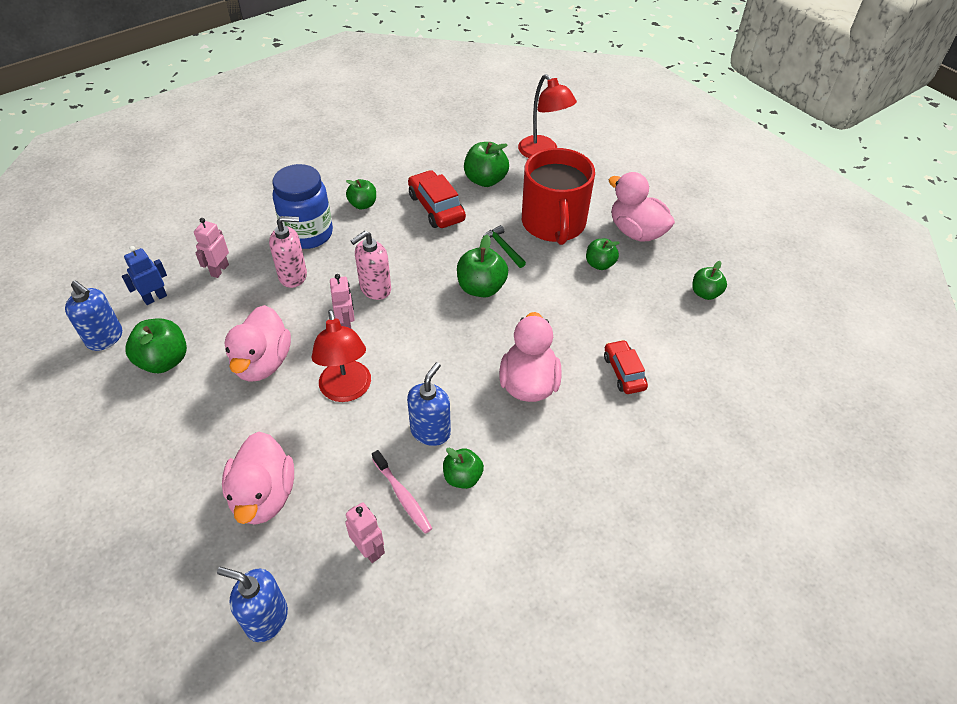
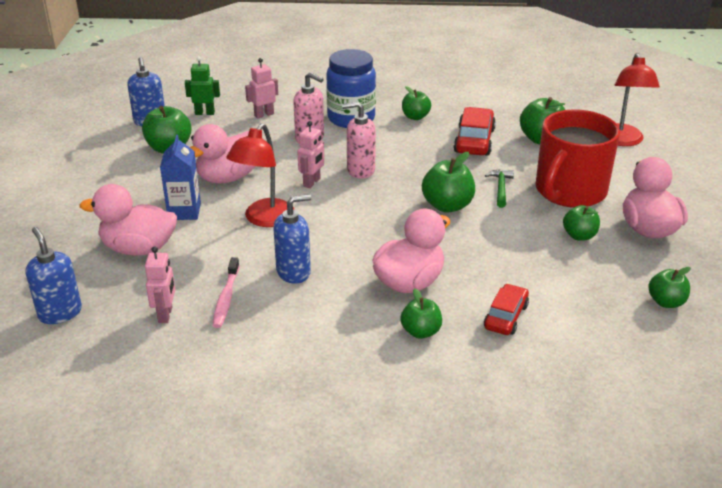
camera: 40 degrees right, 15 degrees down
(155, 298) = (205, 113): blue robot -> green robot
(262, 426) = (184, 211): none -> blue carton
(264, 496) = (138, 249): pink duck -> pink duck turned 60 degrees clockwise
(462, 477) = (282, 311): green apple -> green apple (421, 332)

